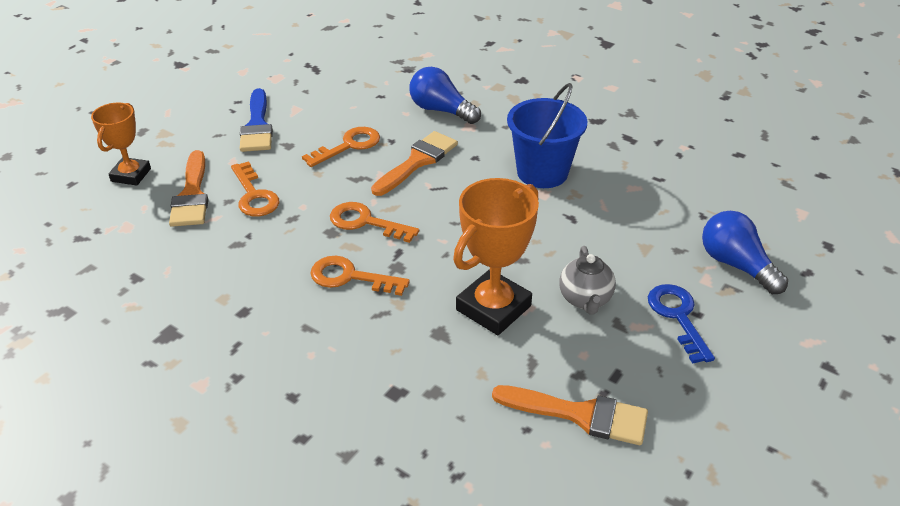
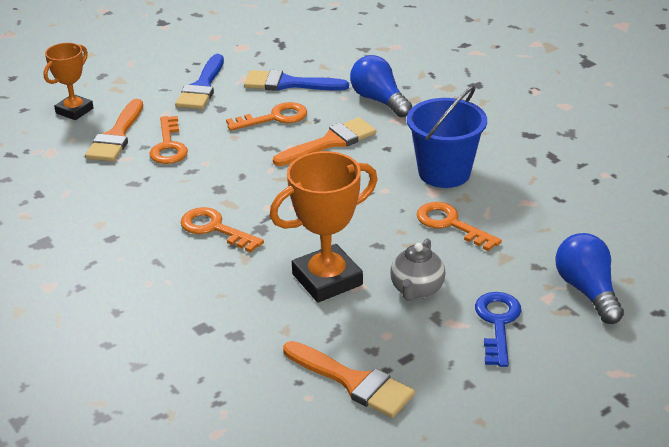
camera: 20 degrees right, 5 degrees down
(344, 108) = (288, 84): none -> blue brush
(365, 222) = (253, 186): orange key -> orange key (450, 224)

